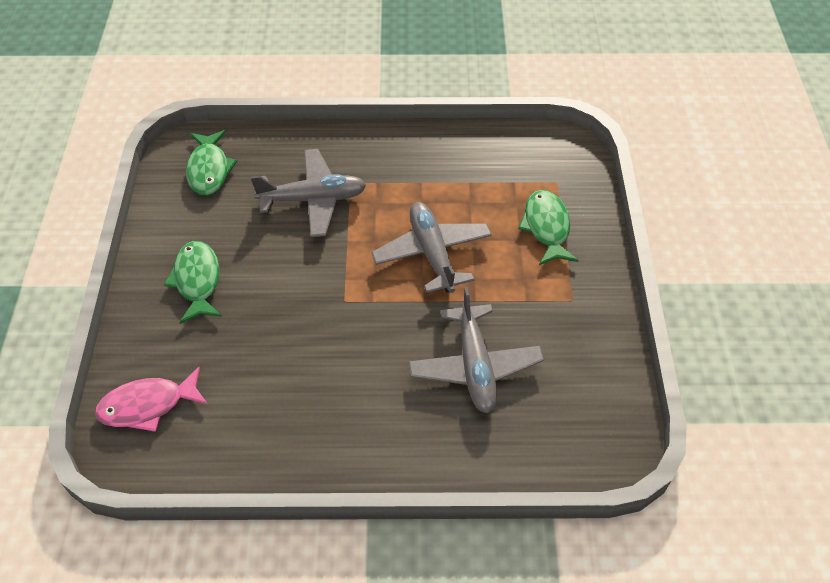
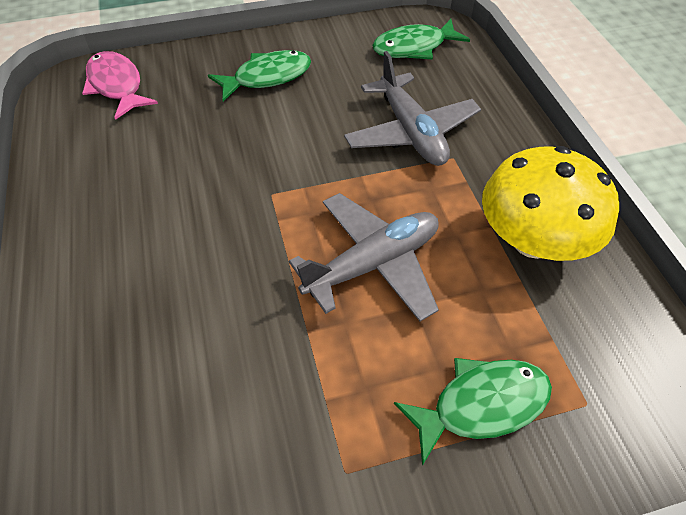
camera: 75 degrees right, 0 degrees up
(440, 165) = (533, 240): none -> yellow mushroom
(475, 366) = (196, 352): grey plane -> none

